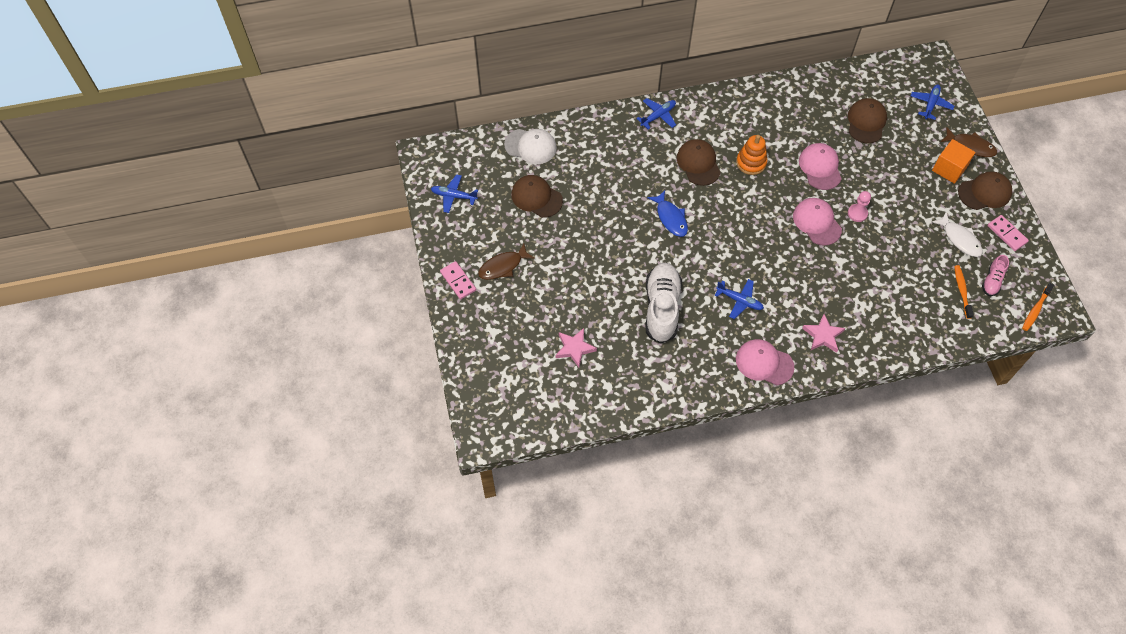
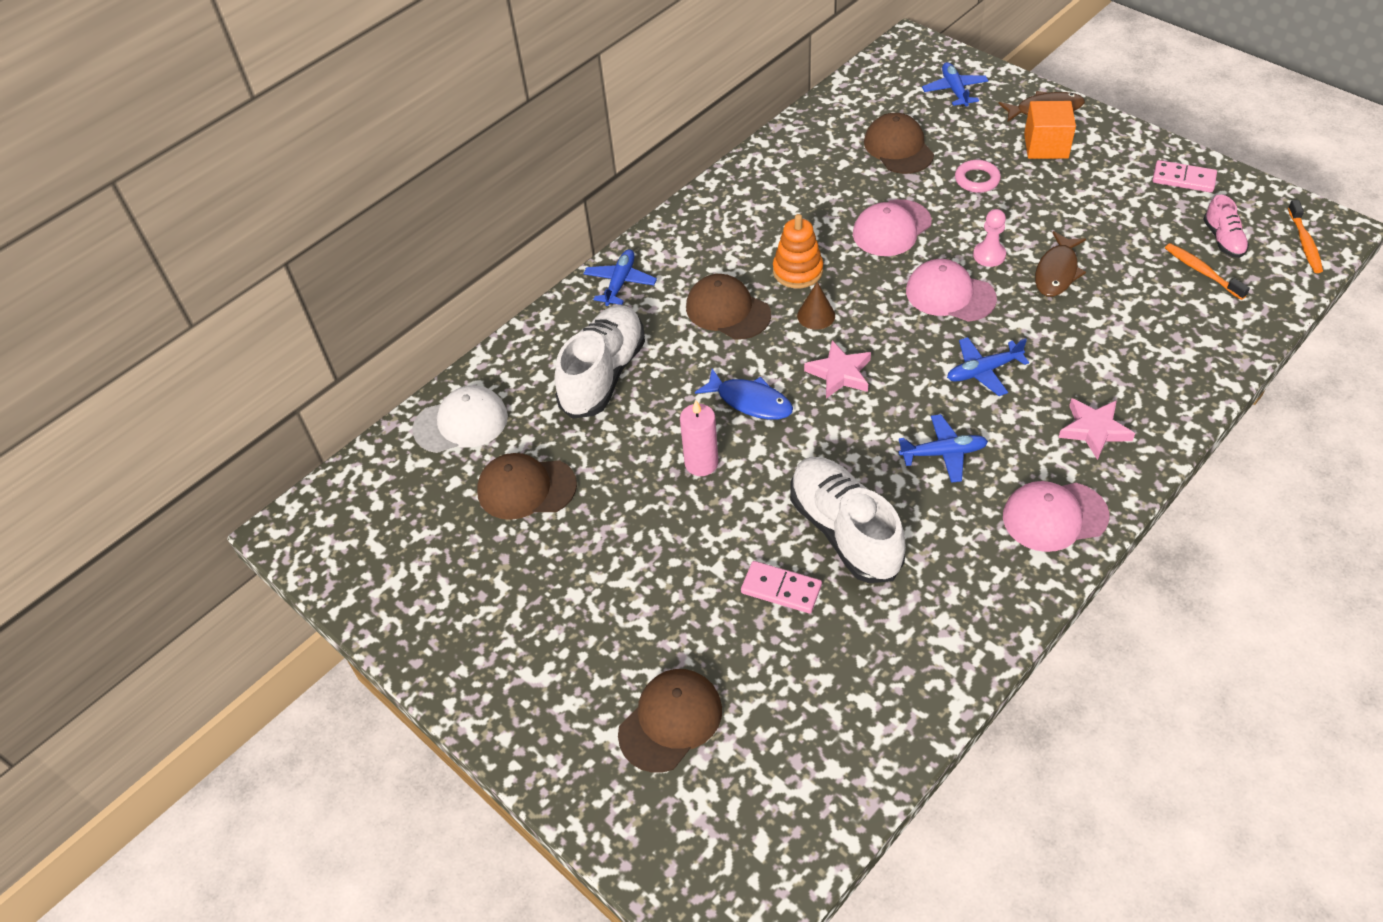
camera: 30 degrees left, 10 degrees down
(453, 196) = (387, 564): blue plane -> blue plane (983, 371)
(458, 281) = (492, 691): pink domino -> pink domino (781, 589)
(503, 266) = (550, 621): brown fish -> brown fish (1057, 272)
(574, 348) = (765, 676): pink star -> pink star (839, 373)
(613, 161) = (603, 375): none -> white shoe
(623, 234) = (701, 463): none -> pink candle
(739, 192) = (816, 315): none -> brown cone
(820, 167) = (891, 228): pink cap -> pink cap turned 90 degrees counterclockwise
(891, 166) = (977, 179): none -> pink ring
(959, 239) = (1137, 215): white fish -> none
(984, 192) = (1112, 149): brown cap -> brown cap (670, 721)

